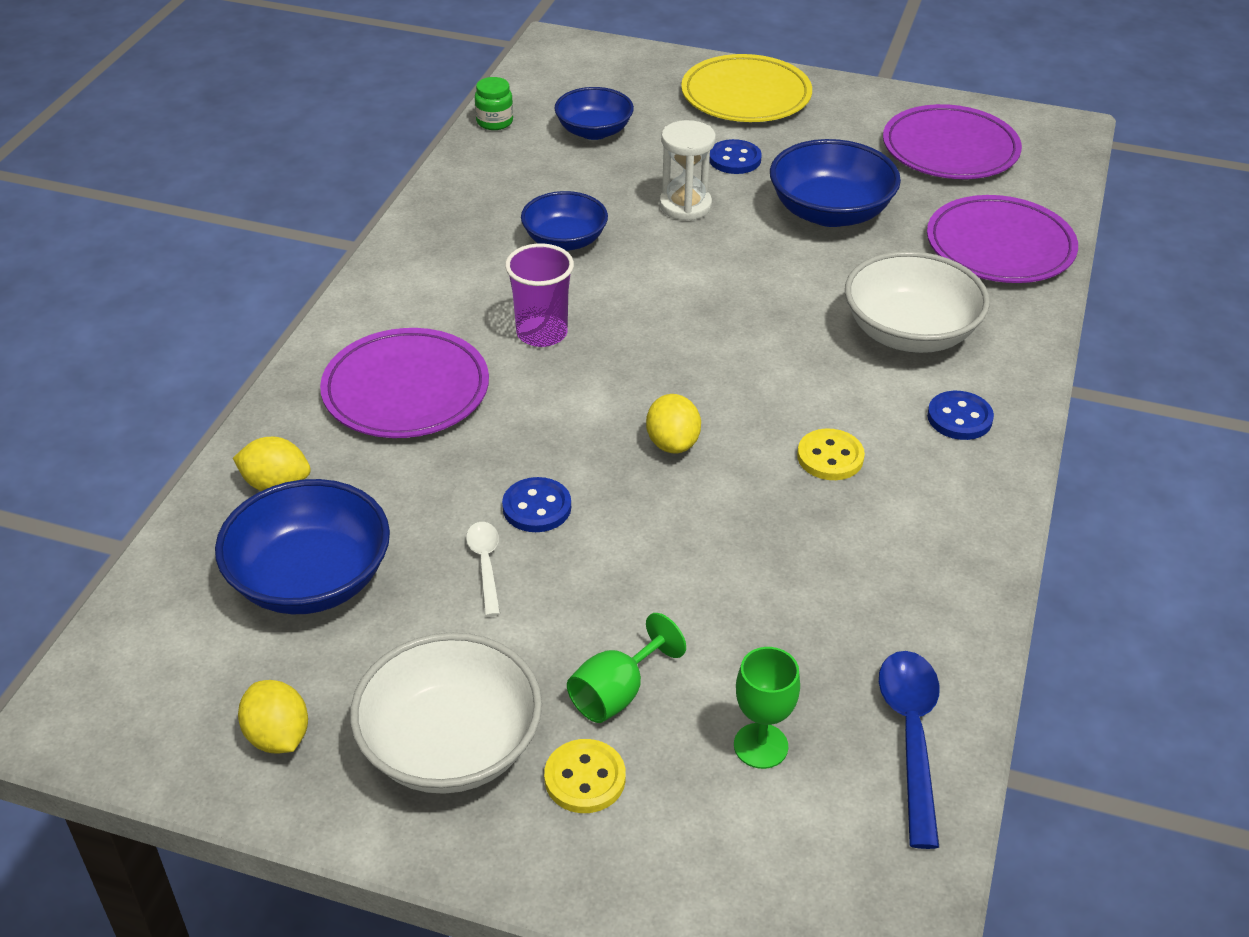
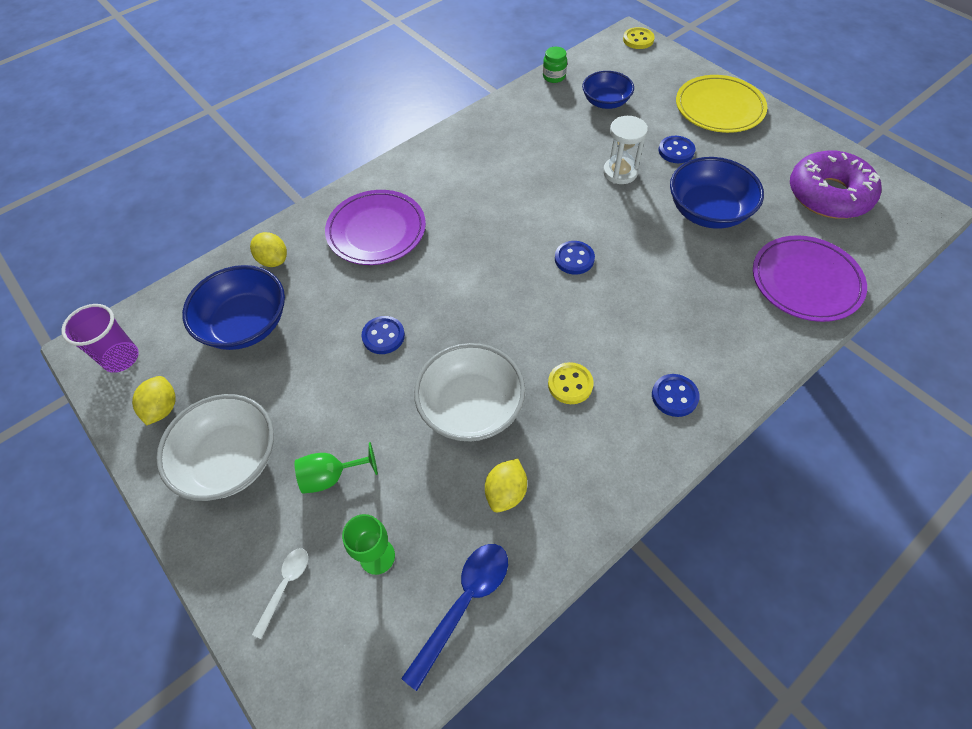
camera: 35 degrees right, 15 degrees up
(485, 565) = (331, 359): white spoon -> white spoon (285, 586)
(542, 333) = (472, 225): purple cup -> purple cup (121, 358)
(565, 240) = (532, 169): blue bowl -> none
(585, 778) = (275, 520): yellow button -> yellow button (638, 40)
(672, 443) = (486, 330): yellow lemon -> yellow lemon (506, 492)
(713, 322) = (574, 259): none -> blue button
(910, 333) = (691, 319): white bowl -> white bowl (471, 407)
(950, 149) = (828, 195): purple plate -> purple donut

